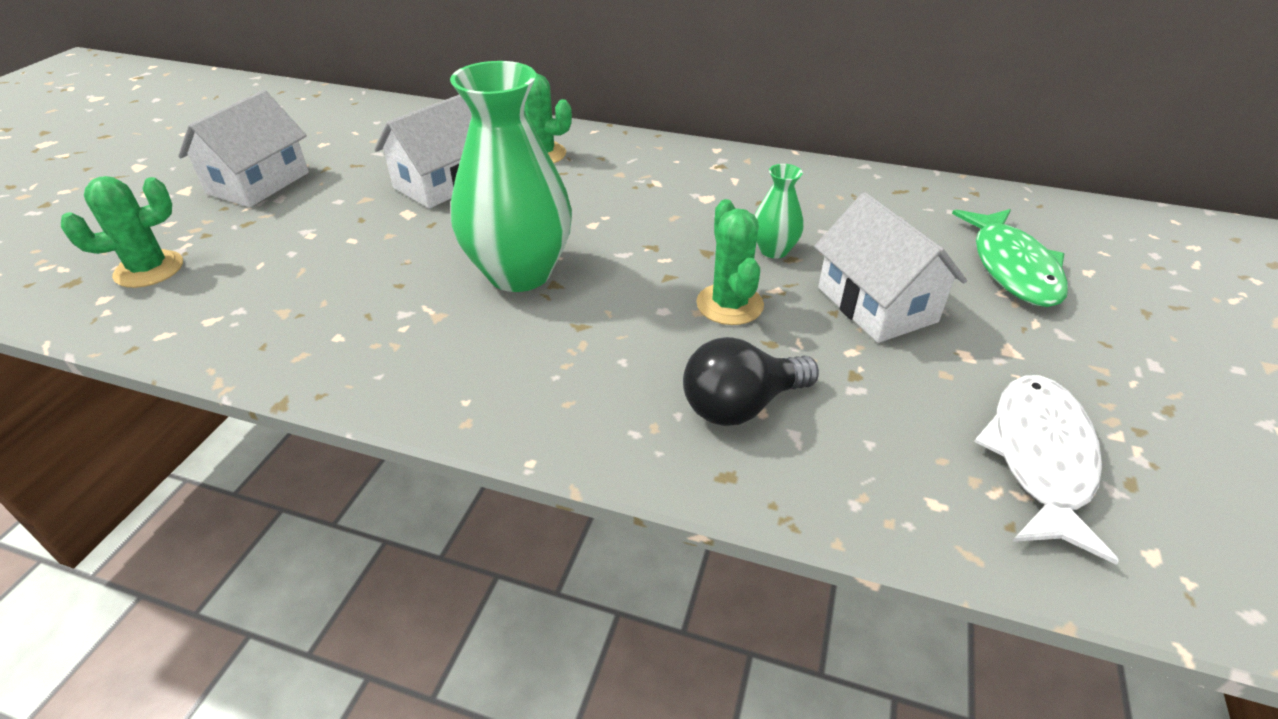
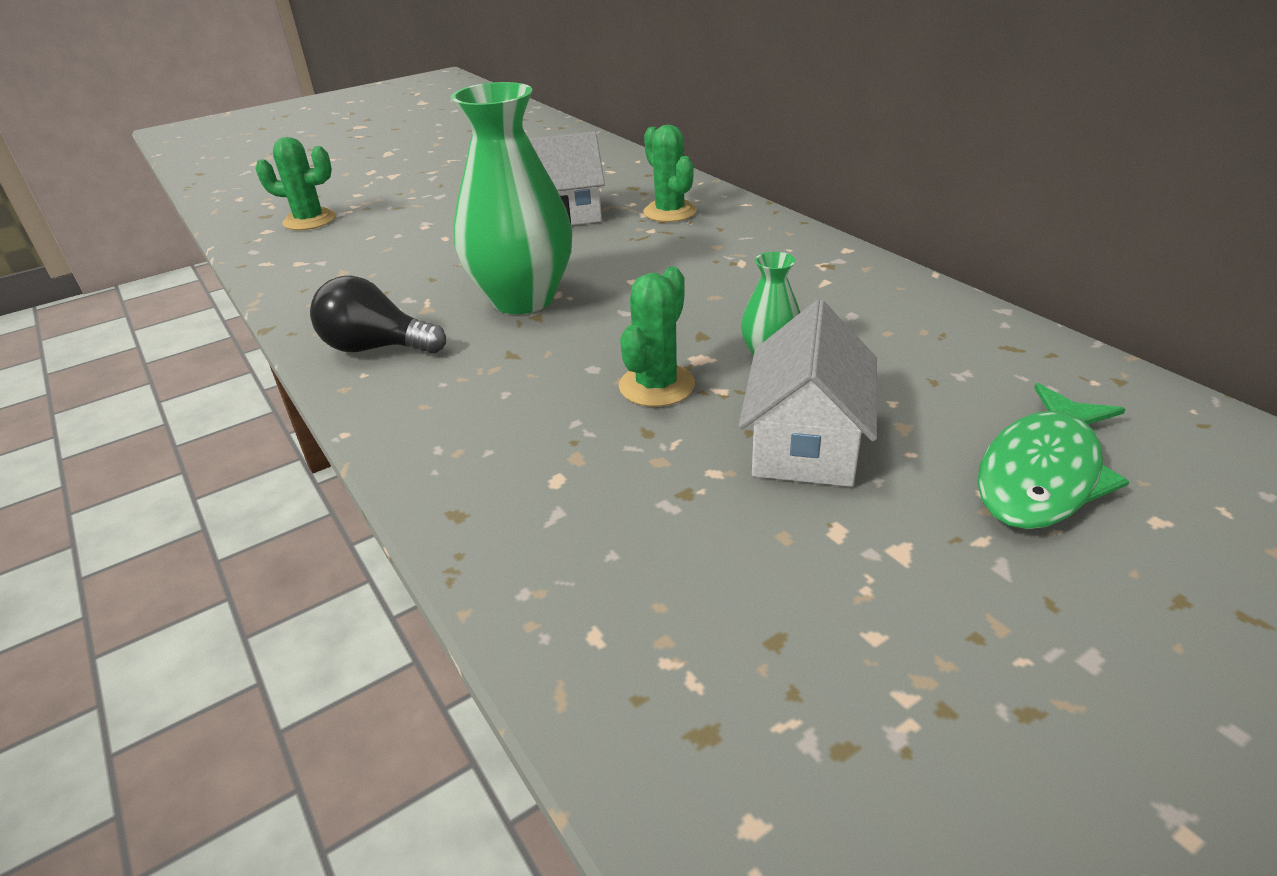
camera: 40 degrees right, 5 degrees down
(258, 183) = (440, 182): white house -> none
(741, 405) = (546, 468): black light bulb -> black light bulb (376, 348)
(1040, 458) = (767, 663): white fish -> none

